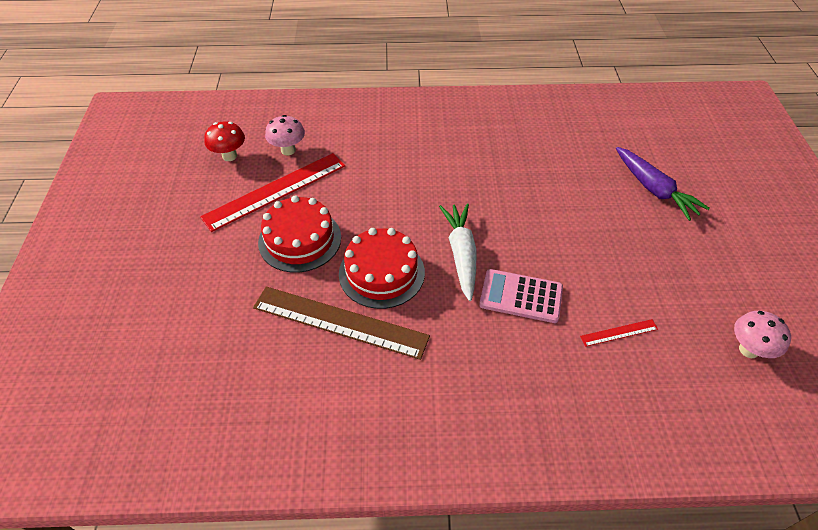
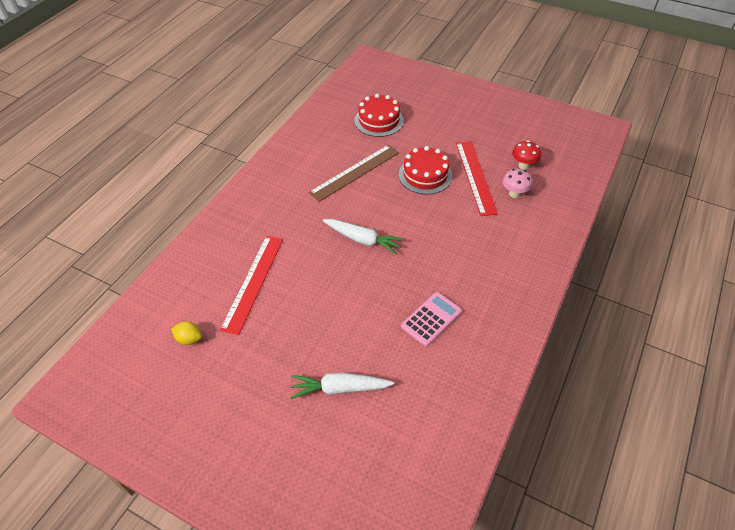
camera: 120 degrees right, 0 degrees up
(381, 273) = (375, 199): red cake -> red cake (379, 120)
(521, 296) = (312, 251): pink calculator -> pink calculator (431, 319)
(619, 332) = (253, 282): red ruler -> red ruler, size x2.31
(654, 190) = (339, 388): purple carrot -> white carrot
(748, 350) = (189, 339): pink mushroom -> yellow lemon

